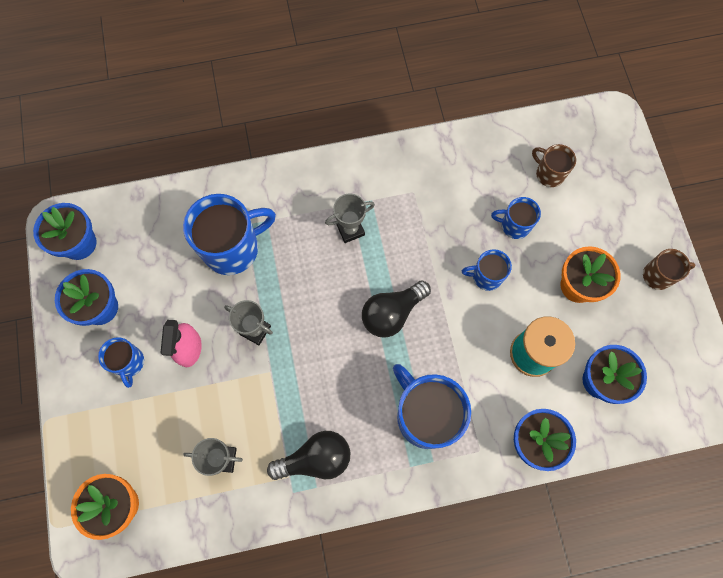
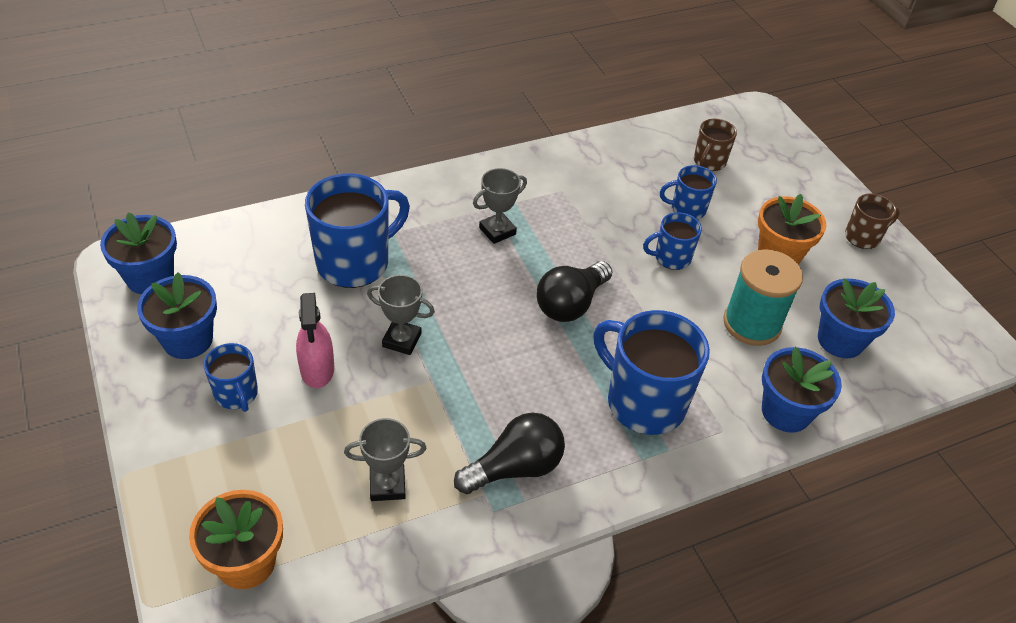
camera: 15 degrees left, 25 degrees down
(549, 174) = (709, 162): brown mug -> brown mug turned 90 degrees counterclockwise

